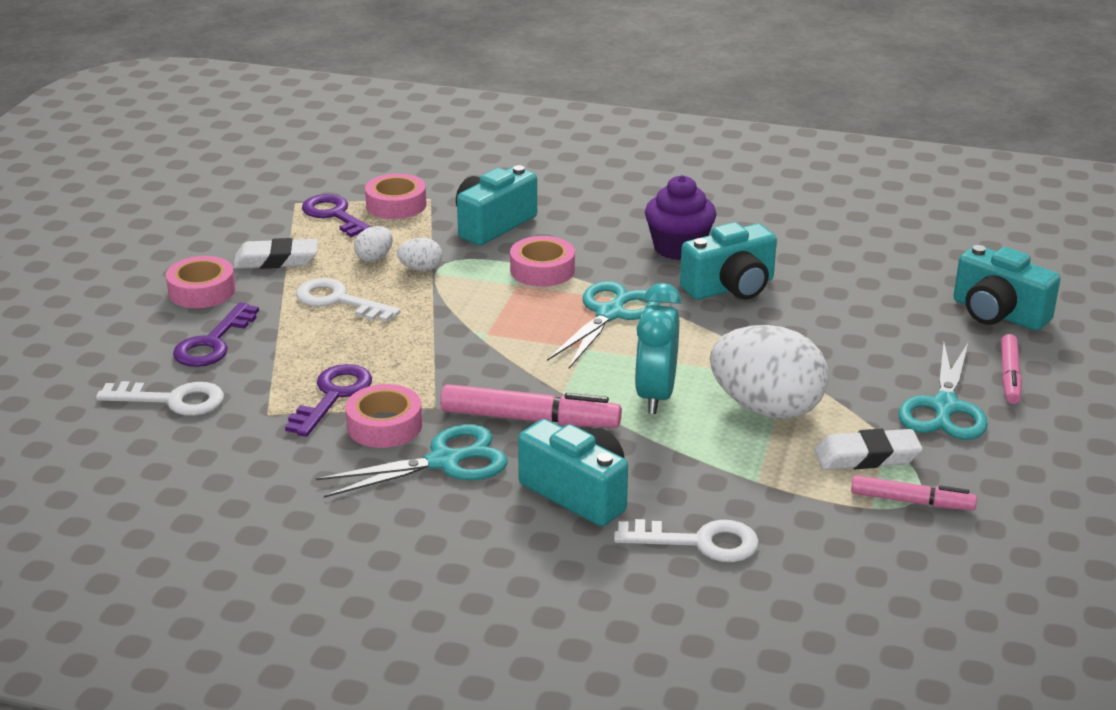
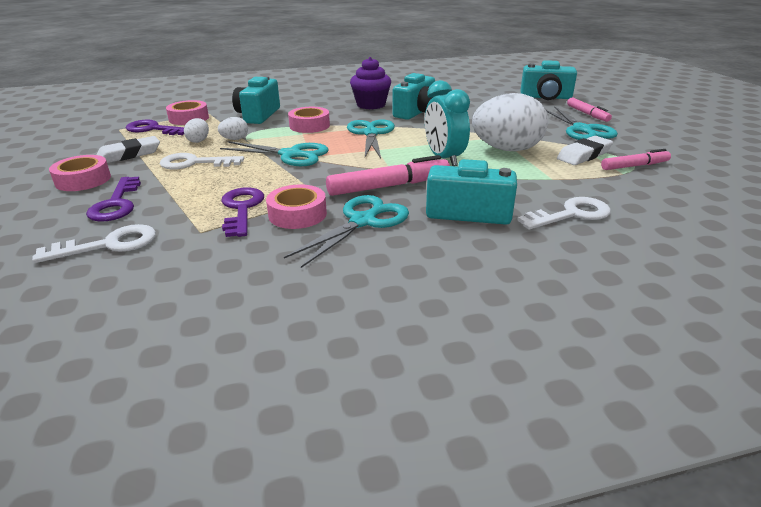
camera: 30 degrees left, 0 degrees up
(464, 323) = (291, 155): none -> turquoise scissors

